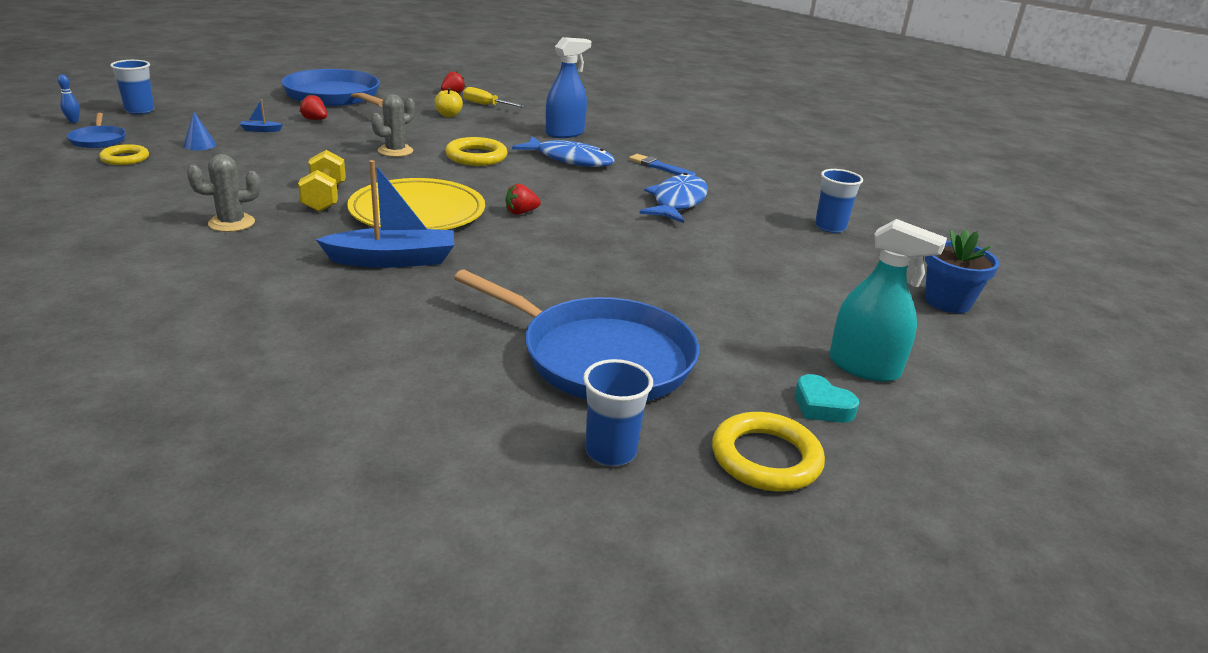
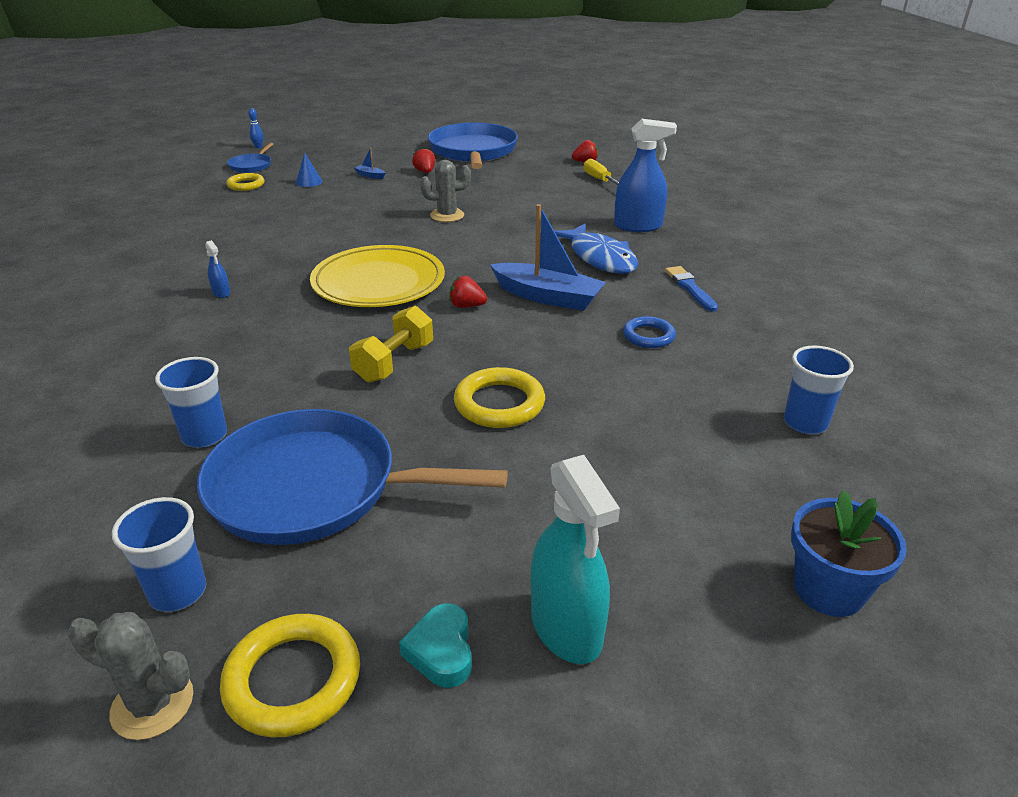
camera: 40 degrees right, 5 degrees up
(140, 111) = (311, 144): blue cup -> blue cup (204, 436)
(231, 223) = (233, 258): grey cactus -> grey cactus (152, 704)
(272, 253) = (221, 293): none -> blue spray bottle
(324, 198) = (327, 250): yellow dumbbell -> yellow dumbbell (394, 362)
(393, 260) = (294, 325): blue boat -> blue boat (548, 297)
(448, 115) = (547, 186): yellow apple -> none
(476, 156) = (511, 235): yellow ring -> yellow ring (499, 403)
(600, 357) = (313, 487): blue pan -> blue pan turned 120 degrees clockwise
(677, 202) = (648, 336): blue fish -> blue ring

